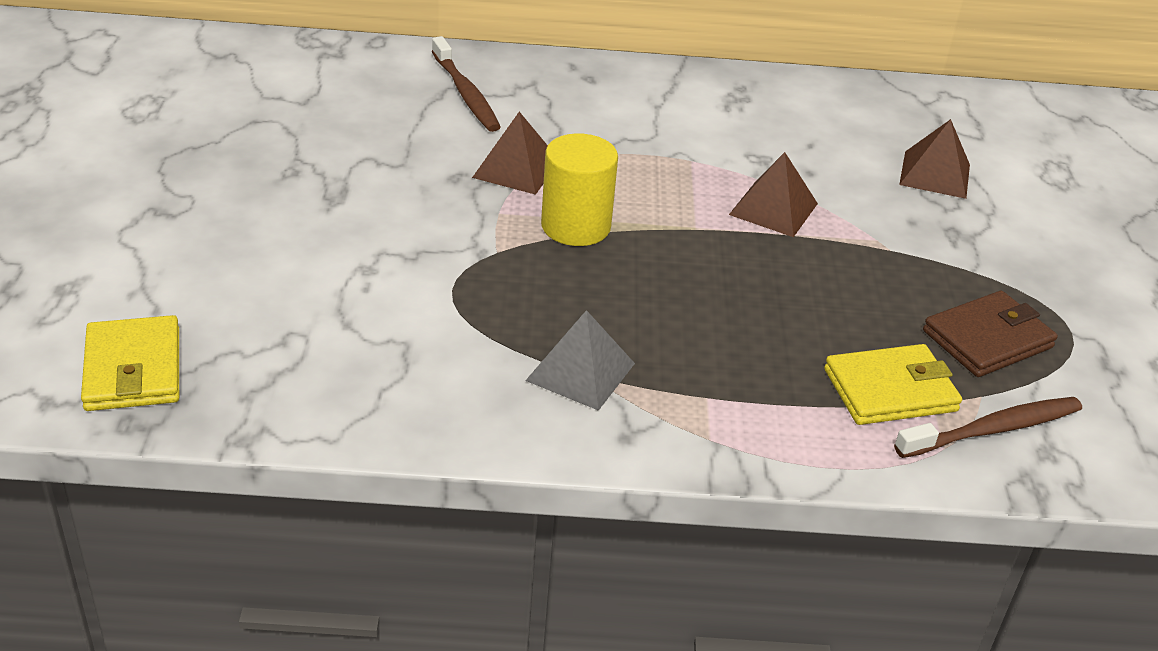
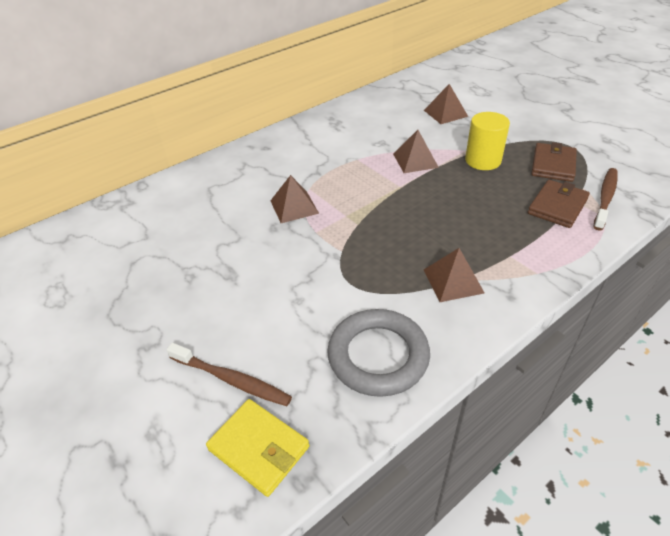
camera: 35 degrees left, 5 degrees up
(367, 379) = (378, 356): none -> grey ring
(465, 93) = (221, 186): brown toothbrush -> brown toothbrush (231, 380)
(576, 226) = (356, 216): yellow cylinder -> yellow cylinder (483, 160)
(581, 371) = (453, 281): grey pyramid -> brown pyramid
(890, 390) = (557, 206): yellow wallet -> brown wallet

